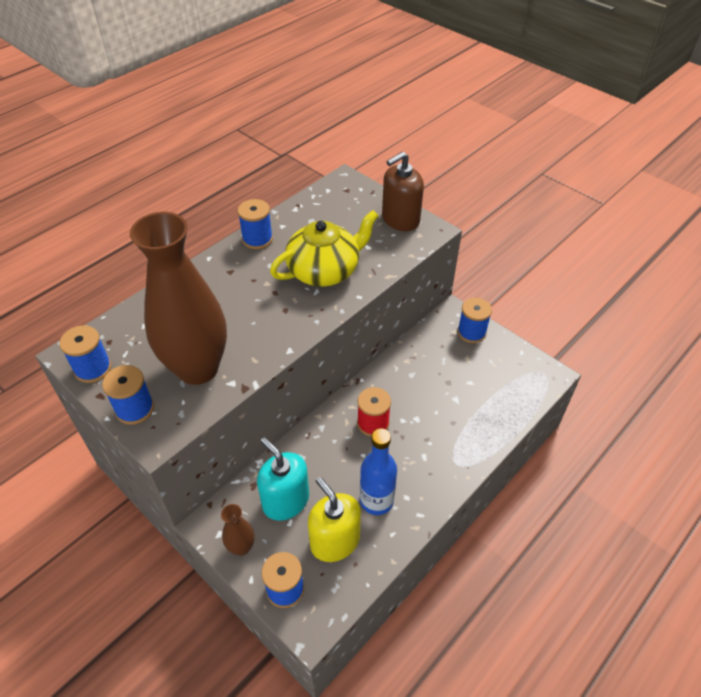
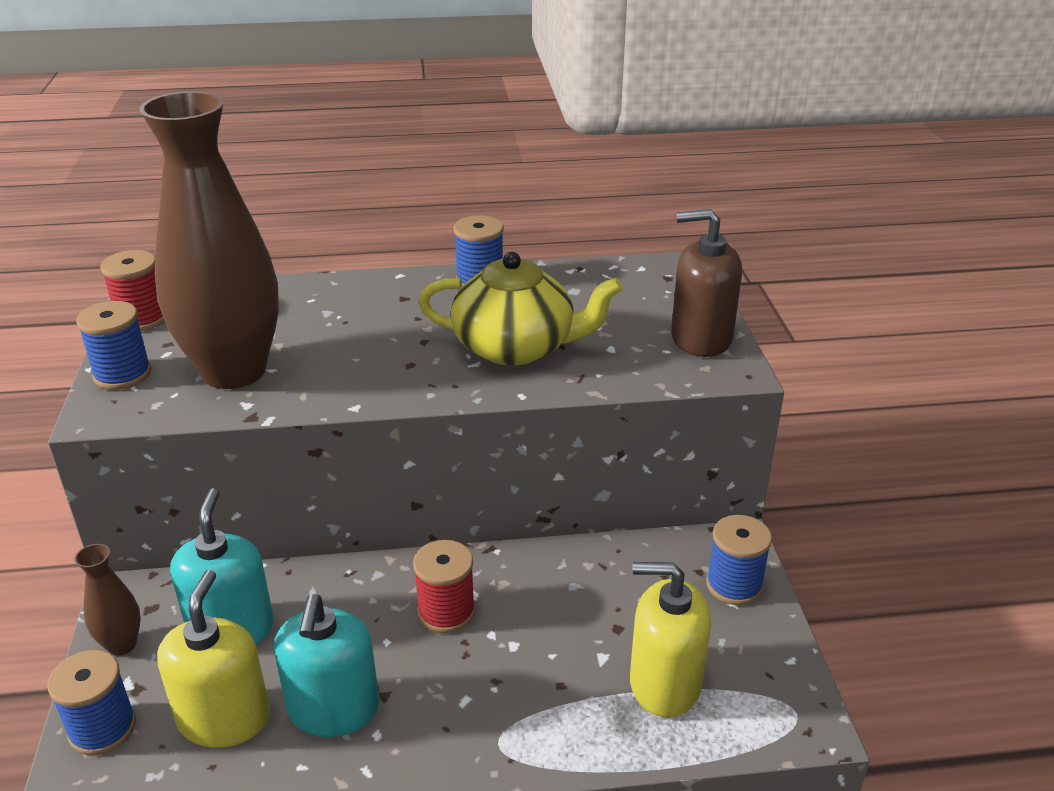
camera: 40 degrees right, 15 degrees down
(93, 368) = (142, 319): blue spool -> red spool
(376, 500) = (333, 709): blue bottle -> turquoise soap dispenser
(489, 394) = (665, 683): none -> yellow soap dispenser

